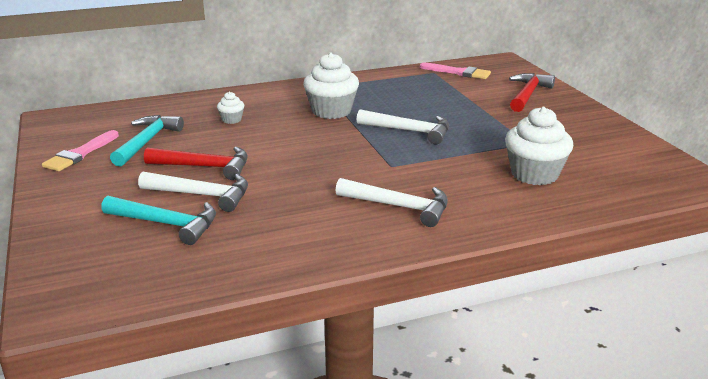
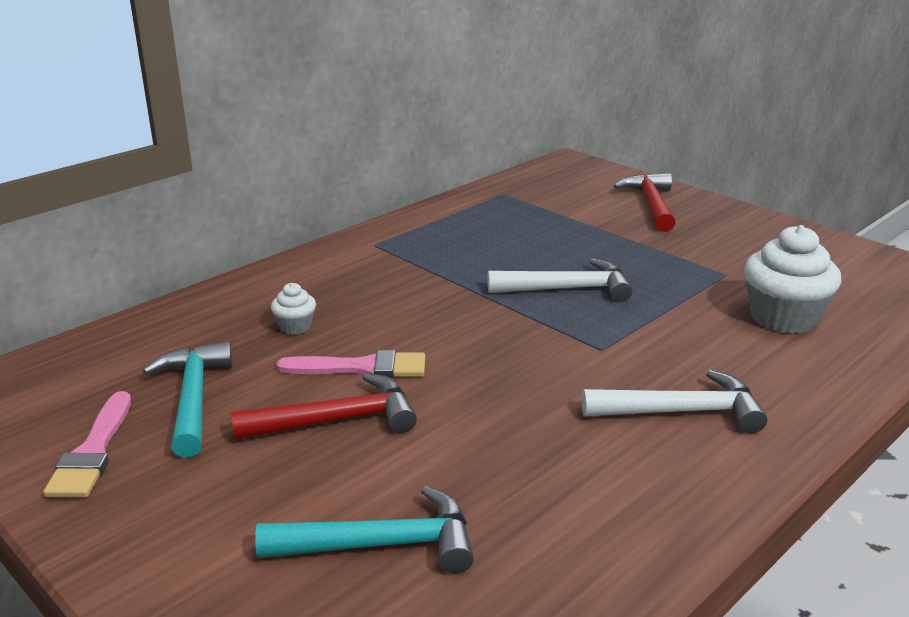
camera: 25 degrees left, 0 degrees up
(201, 195) = (383, 473): white hammer -> none
(331, 111) = (430, 280): white cupcake -> none
(458, 72) = (534, 188): pink brush -> pink brush (362, 368)

